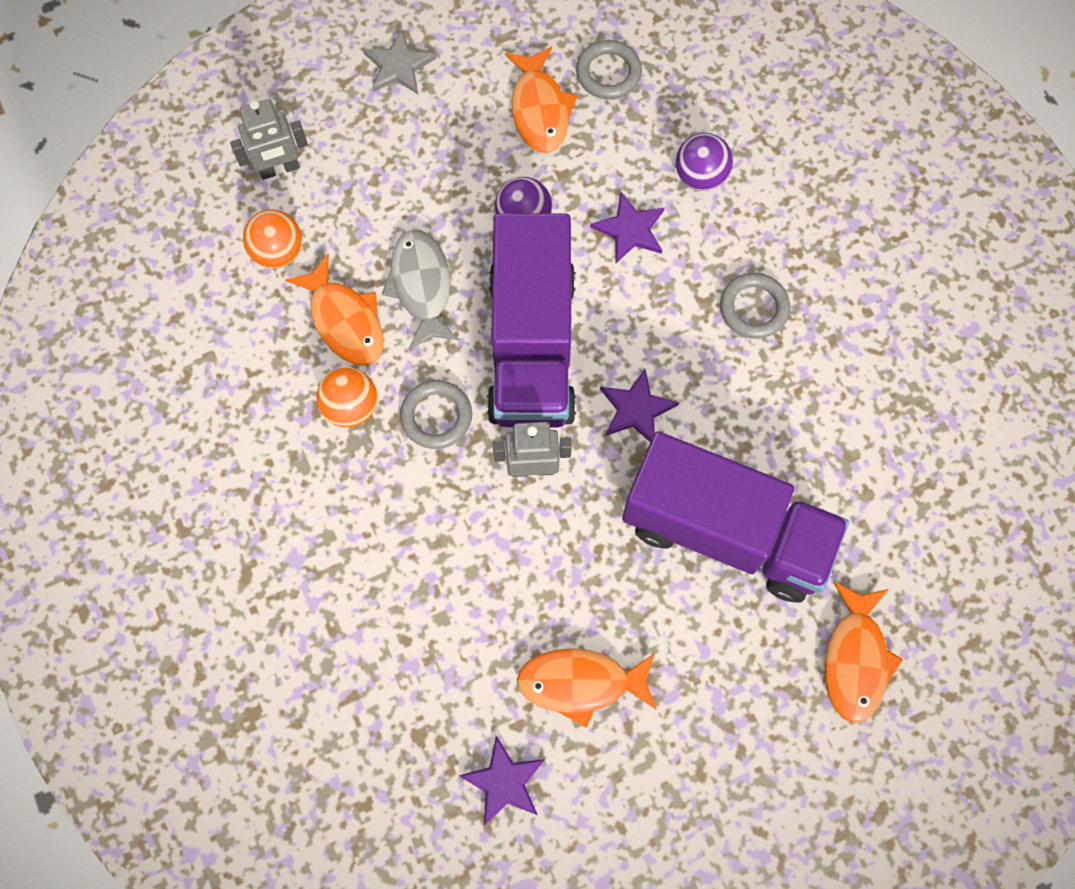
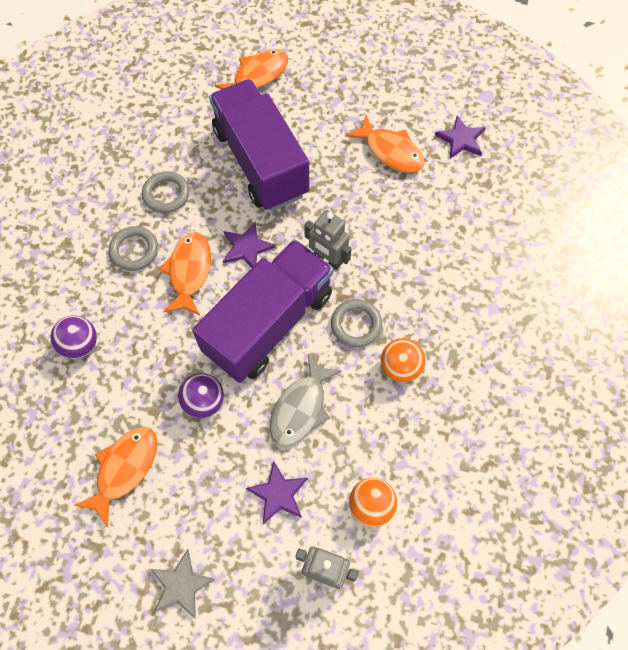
camera: 140 degrees left, 5 degrees down
(345, 320) = (364, 423): orange fish -> orange fish (189, 272)
(608, 73) = (59, 458): grey ring -> grey ring (166, 194)
(630, 229) = (151, 345): purple star -> purple star (278, 494)

